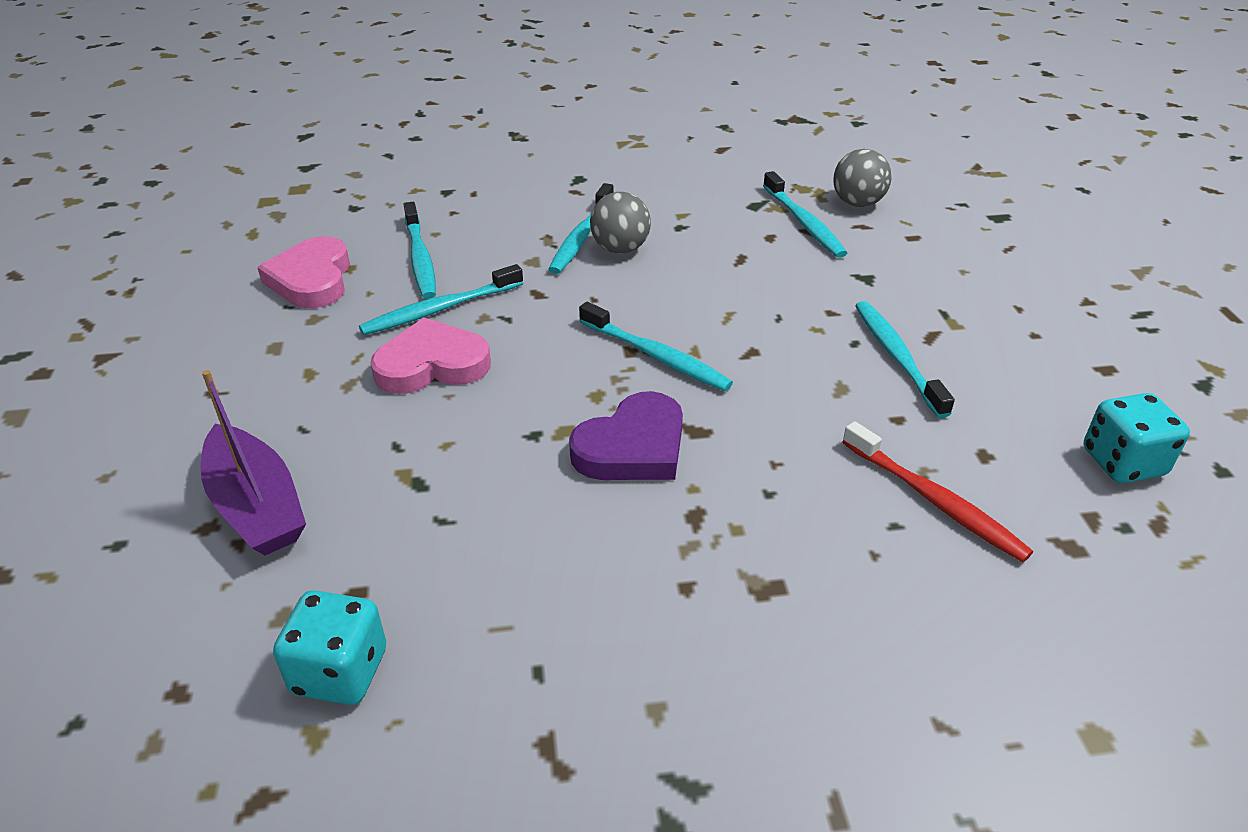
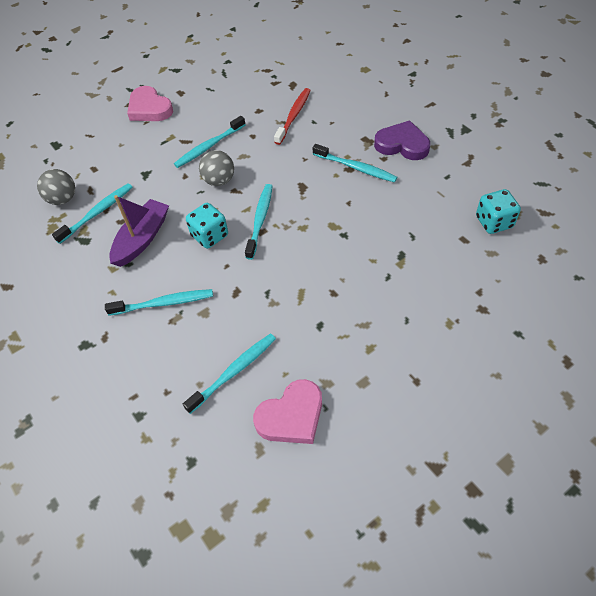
camera: 115 degrees left, 15 degrees up
(257, 506) = (459, 300): purple boat -> purple boat (142, 239)
(432, 364) = (326, 300): pink heart -> pink heart (149, 108)
(441, 309) = (278, 326): turquoise toothbrush -> turquoise toothbrush (355, 167)
(620, 249) = (168, 278): grey ball -> grey ball (219, 180)
(633, 447) = (327, 201): purple heart -> purple heart (402, 144)
(1123, 462) = (239, 81): turquoise dice -> turquoise dice (210, 236)

